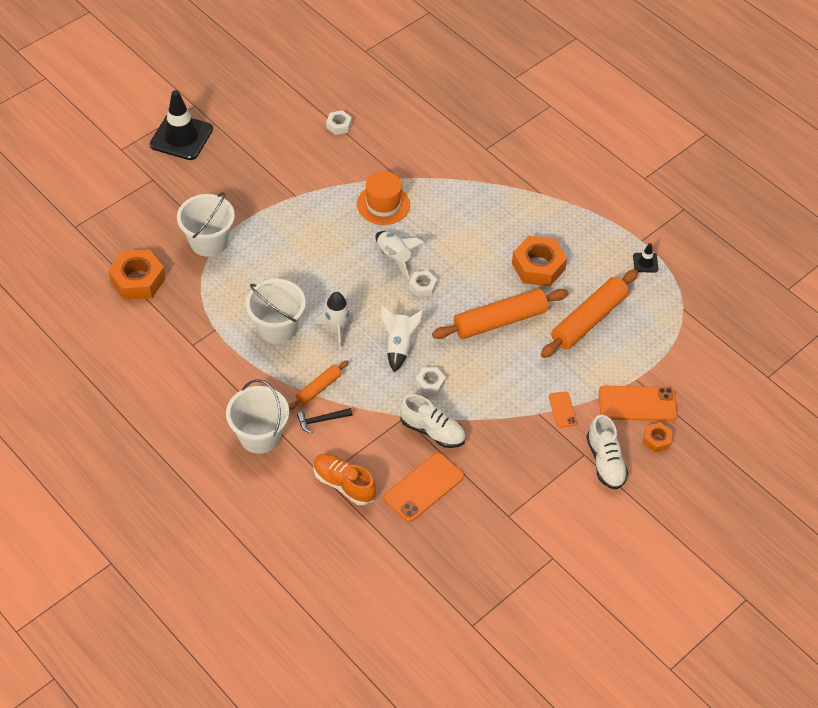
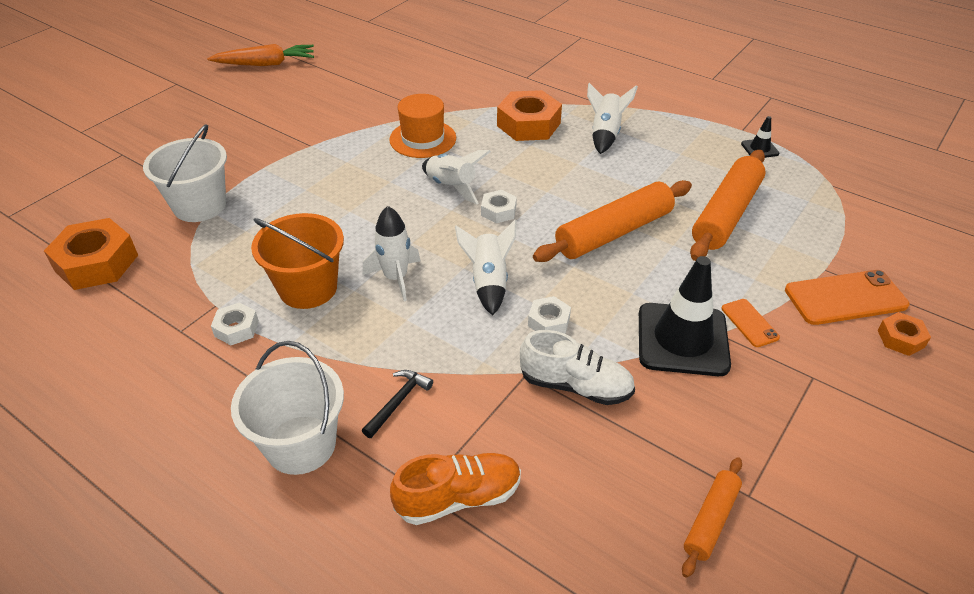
camera: 10 degrees left, 10 degrees down
(181, 137) = (160, 111): black traffic cone -> black traffic cone (682, 339)
(270, 94) = (266, 64): none -> orange carrot
(277, 327) = (308, 288): white bucket -> orange bucket
(319, 388) = (385, 357): orange rolling pin -> orange rolling pin (711, 520)
(321, 420) = (398, 402): black hammer -> black hammer turned 150 degrees clockwise
(339, 125) = (351, 79): white nut -> white nut (236, 328)
(344, 484) = (458, 497): orange shoe -> orange shoe turned 135 degrees clockwise
(424, 487) = (593, 476): orange phone -> none
(529, 225) = (605, 134): none -> white rocket
(538, 266) = (635, 170): orange nut -> orange nut (528, 124)
(605, 462) = (849, 382): white shoe -> none

